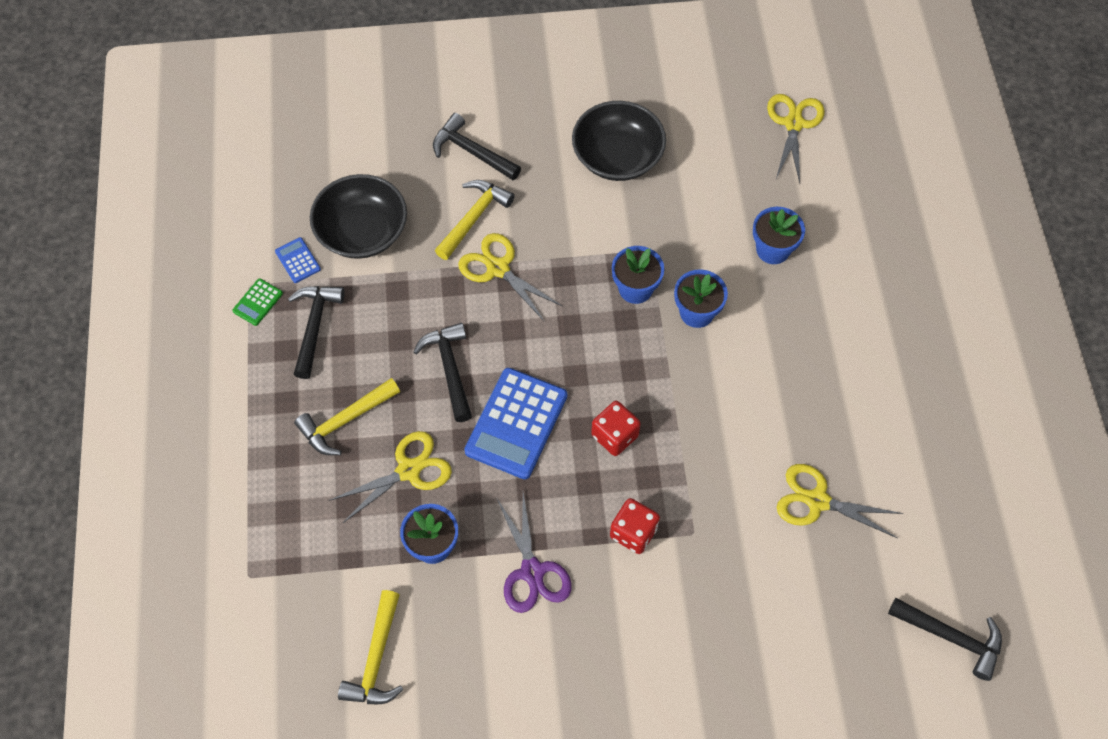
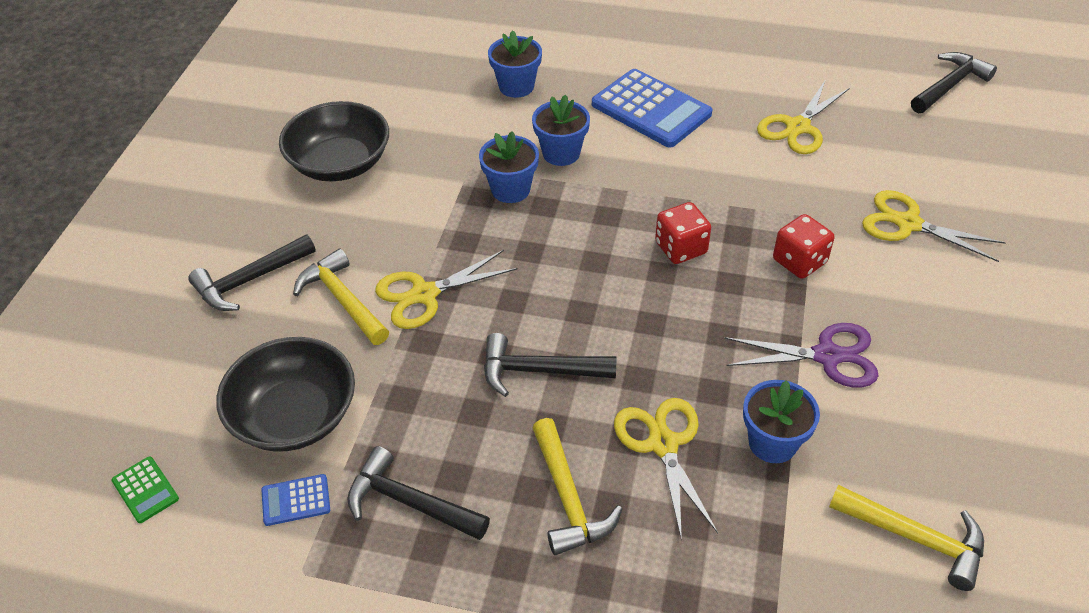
camera: 70 degrees left, 15 degrees down
(258, 302) = (336, 566): green calculator -> green calculator (145, 490)
(516, 423) = (636, 326): blue calculator -> blue calculator (651, 109)
(793, 124) = (384, 39): yellow scissors -> yellow scissors (908, 224)

